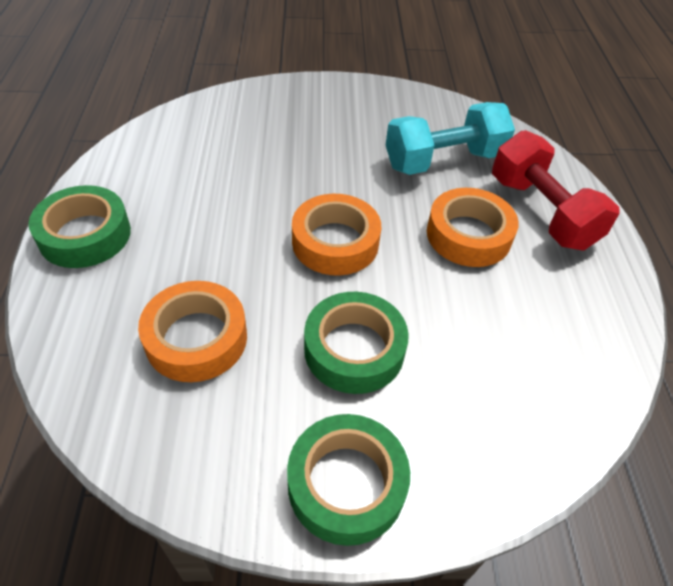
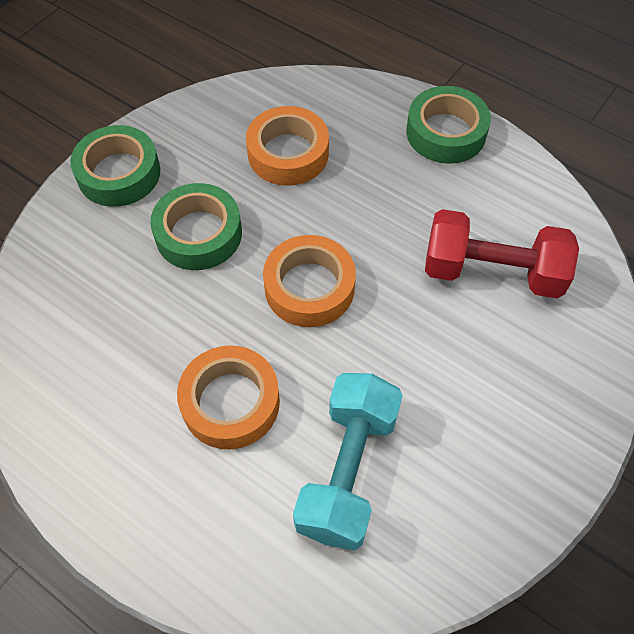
camera: 130 degrees right, 10 degrees up
(541, 212) = (200, 503): red dumbbell -> red dumbbell (492, 272)

